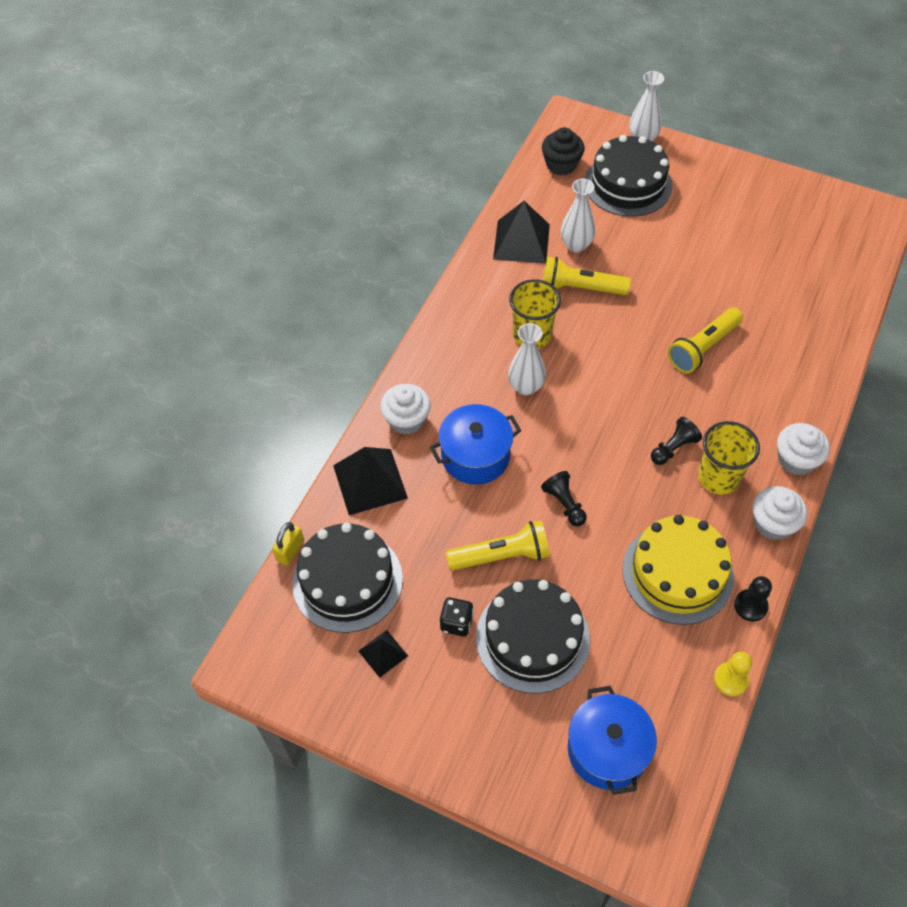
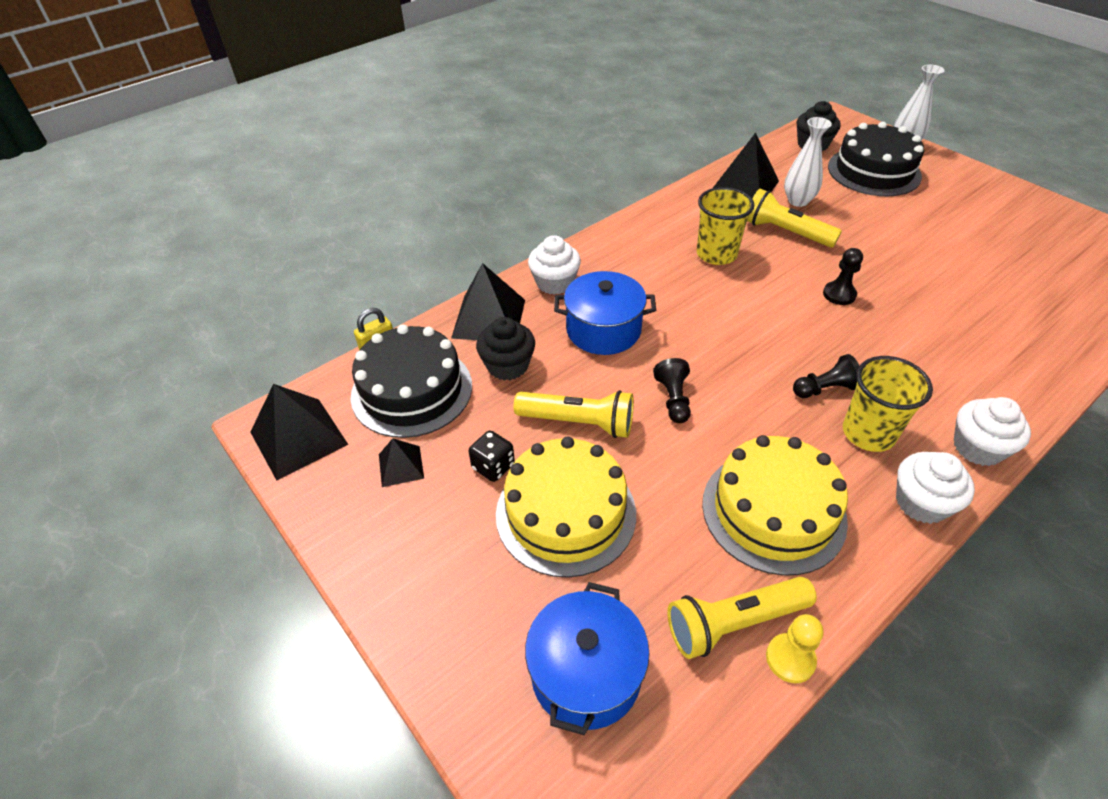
camera: 25 degrees right, 10 degrees down
(280, 665) = (298, 438): none -> black pyramid
(414, 524) = (507, 365): none -> black cupcake
(526, 387) = (687, 291): white vase -> none
(532, 638) = (565, 513): black cake -> yellow cake
(703, 348) = (900, 312): yellow flashlight -> yellow flashlight (734, 623)
(750, 606) = (854, 582): black pawn -> black pawn (839, 294)

